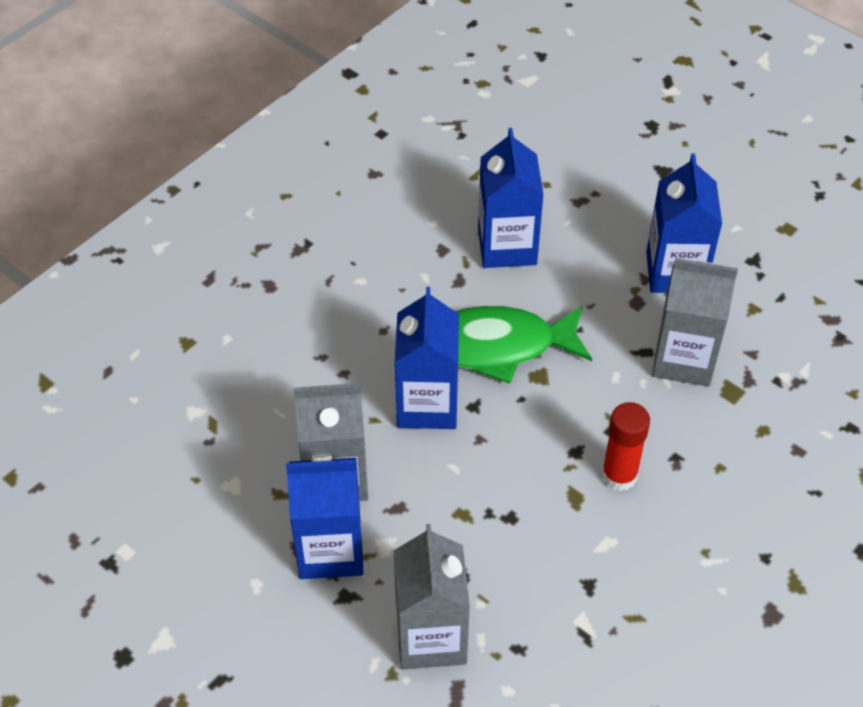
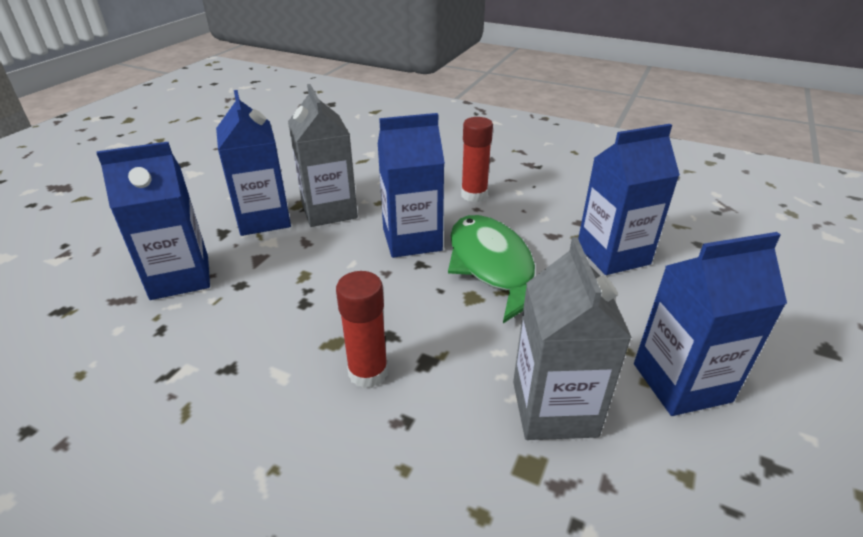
camera: 75 degrees right, 15 degrees down
(353, 325) = (474, 195): none -> red glue stick
(431, 637) = (180, 277): grey carton -> blue carton

